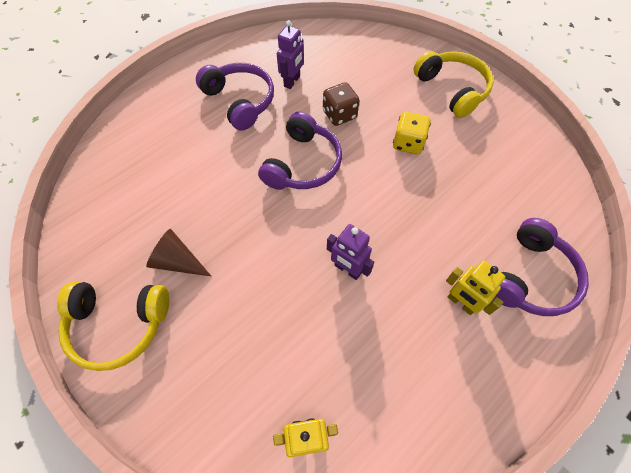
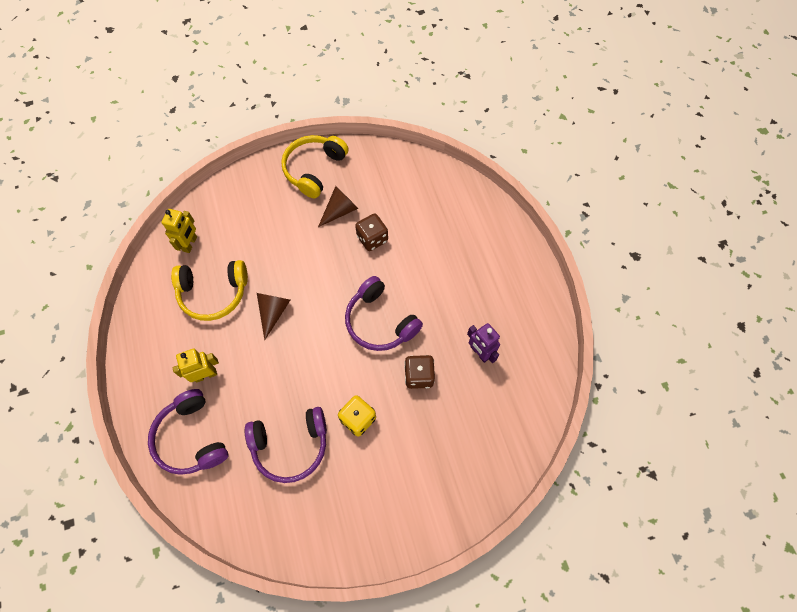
camera: 115 degrees right, 5 degrees up
(205, 210) = (372, 239): none -> brown dice
(240, 101) = (473, 299): purple headphones -> purple headphones (290, 445)
(347, 269) = (273, 312): purple robot -> brown cone
(452, 90) = (400, 502): yellow headphones -> yellow headphones (213, 293)

